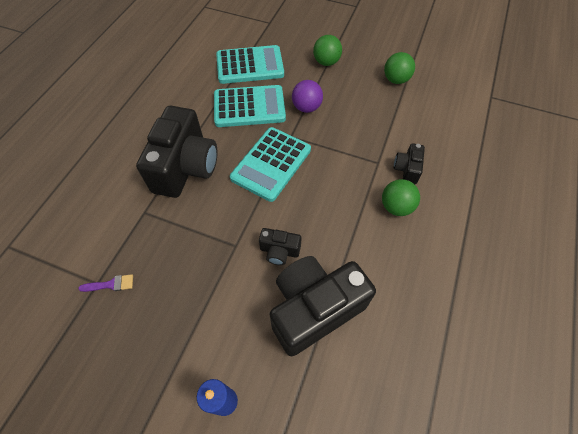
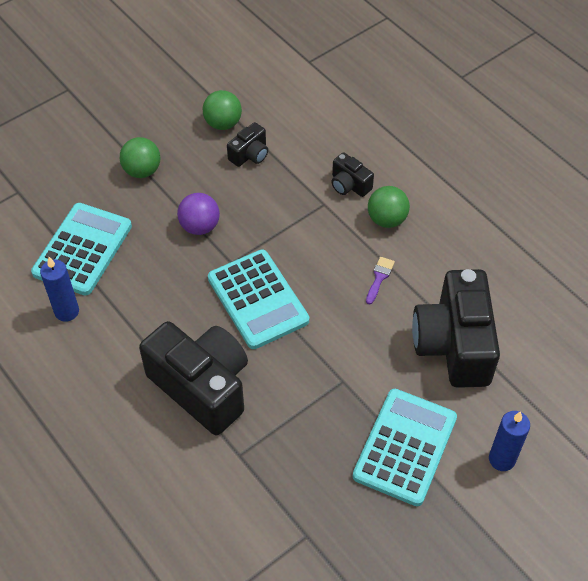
camera: 60 degrees left, 5 degrees down
(111, 284) = (317, 520): purple brush -> purple brush (379, 278)
(202, 80) = (67, 311): none -> blue candle
(249, 107) = (154, 282): turquoise calculator -> turquoise calculator (405, 447)
(279, 251) = (374, 344): black camera -> black camera (250, 155)

